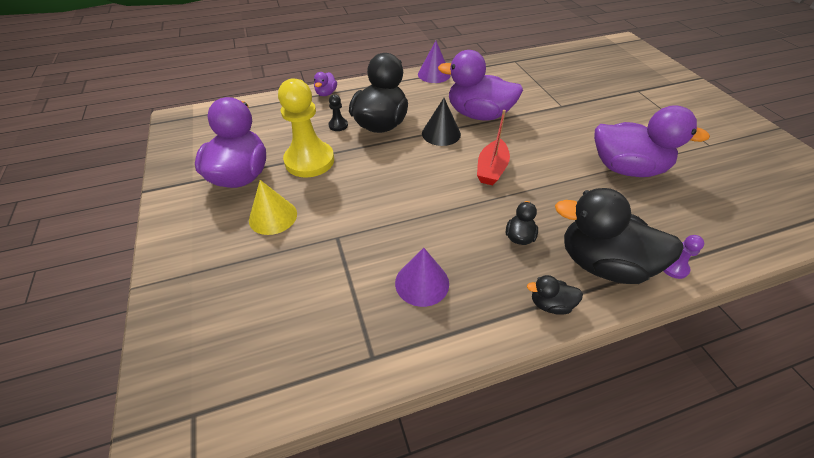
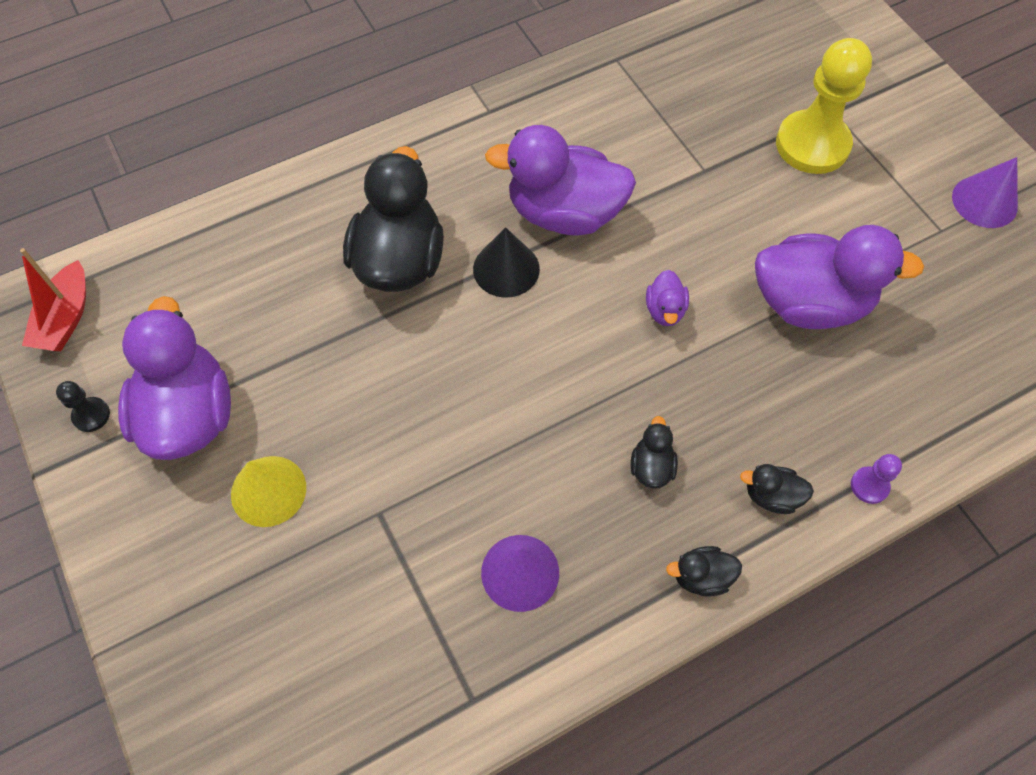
camera: 10 degrees left, 15 degrees up
(309, 161) = (296, 365): yellow pawn -> yellow pawn (812, 144)
(326, 93) = (283, 197): purple duck -> purple duck (665, 310)
(338, 125) = (325, 275): black pawn -> black pawn (91, 415)
(434, 74) = (472, 117): purple cone -> purple cone (984, 201)
(491, 169) = (598, 338): red boat -> red boat (66, 318)
(602, 264) = (771, 496): black duck -> black duck, size x0.44

